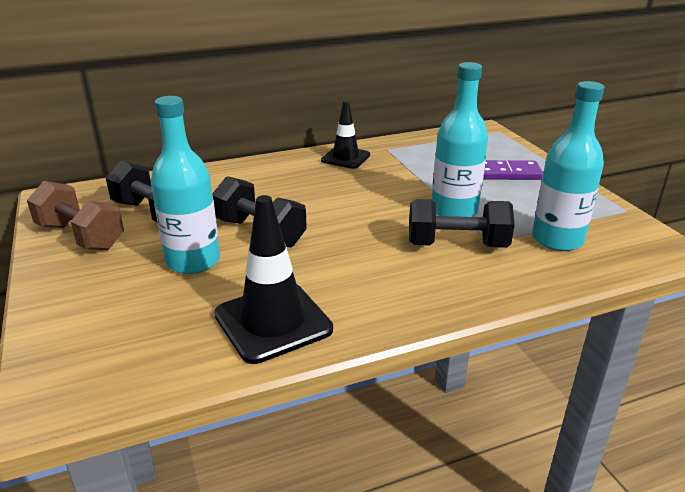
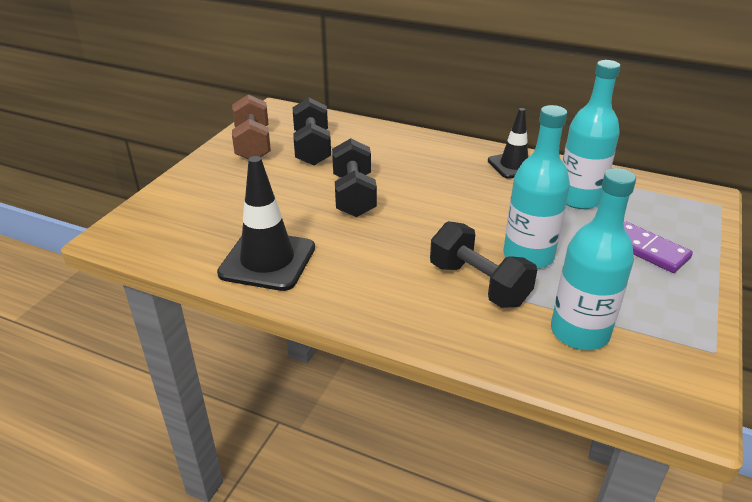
camera: 45 degrees right, 5 degrees up
(193, 261) = (285, 194): turquoise bottle -> turquoise bottle (579, 199)

